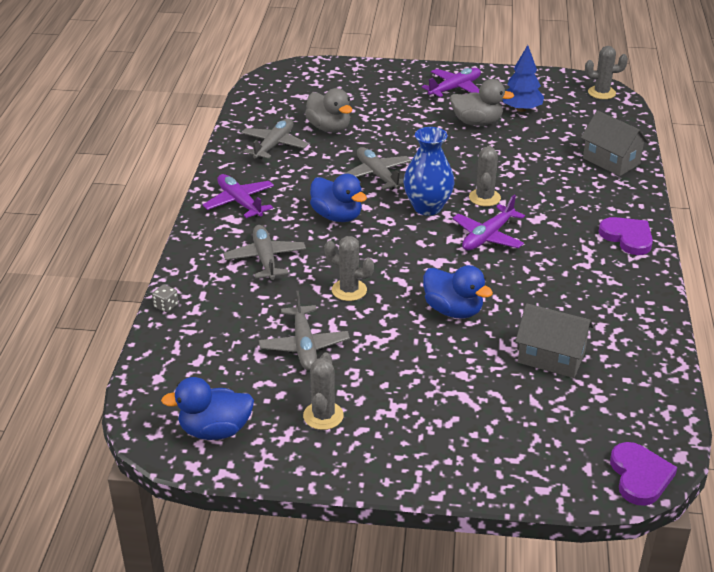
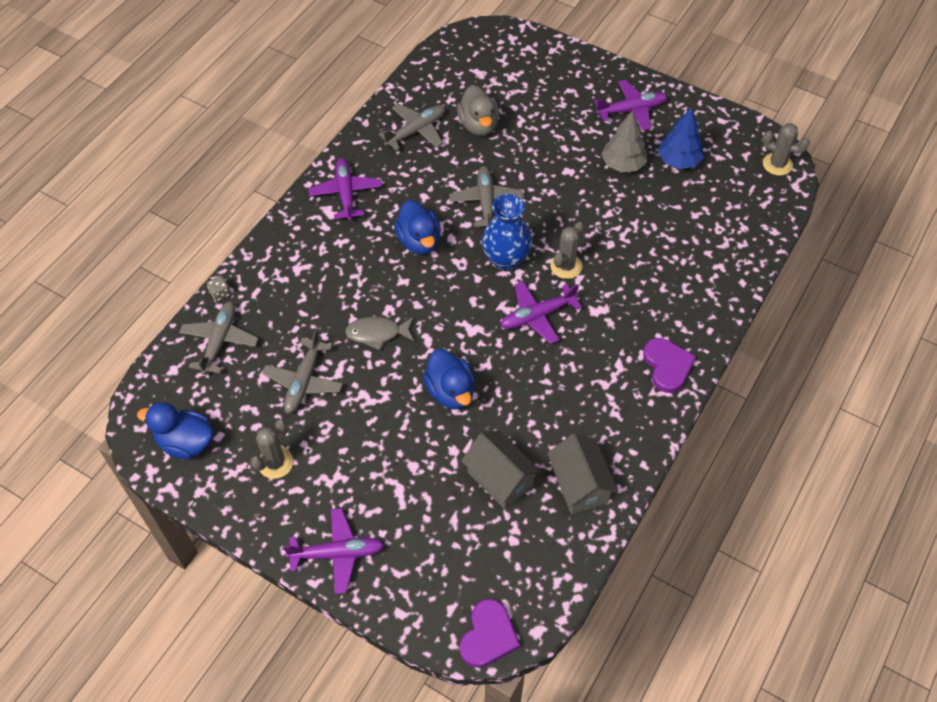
camera: 25 degrees right, 20 degrees up
(265, 259) = (329, 270): grey plane -> grey plane (219, 341)
(349, 290) = (377, 333): grey cactus -> grey fish
(443, 465) = (337, 553): none -> purple plane
(477, 122) = (623, 164): grey duck -> grey tree
(611, 161) = (721, 262): grey house -> grey house (579, 485)

